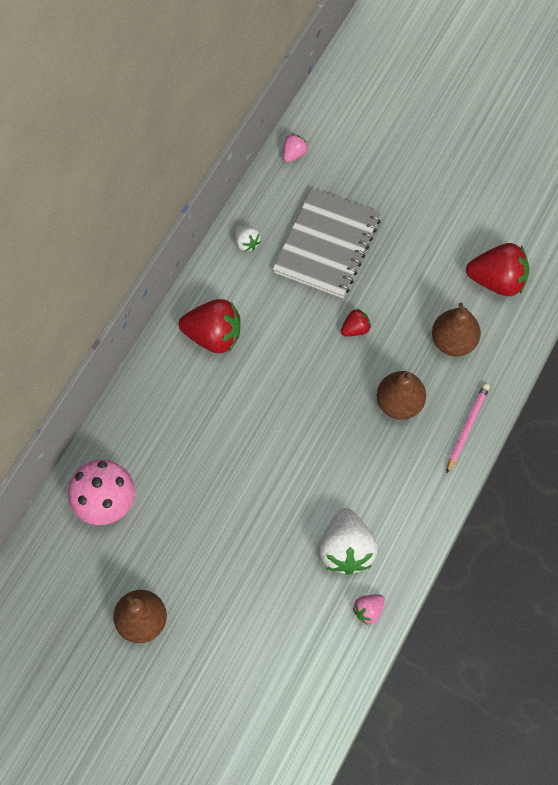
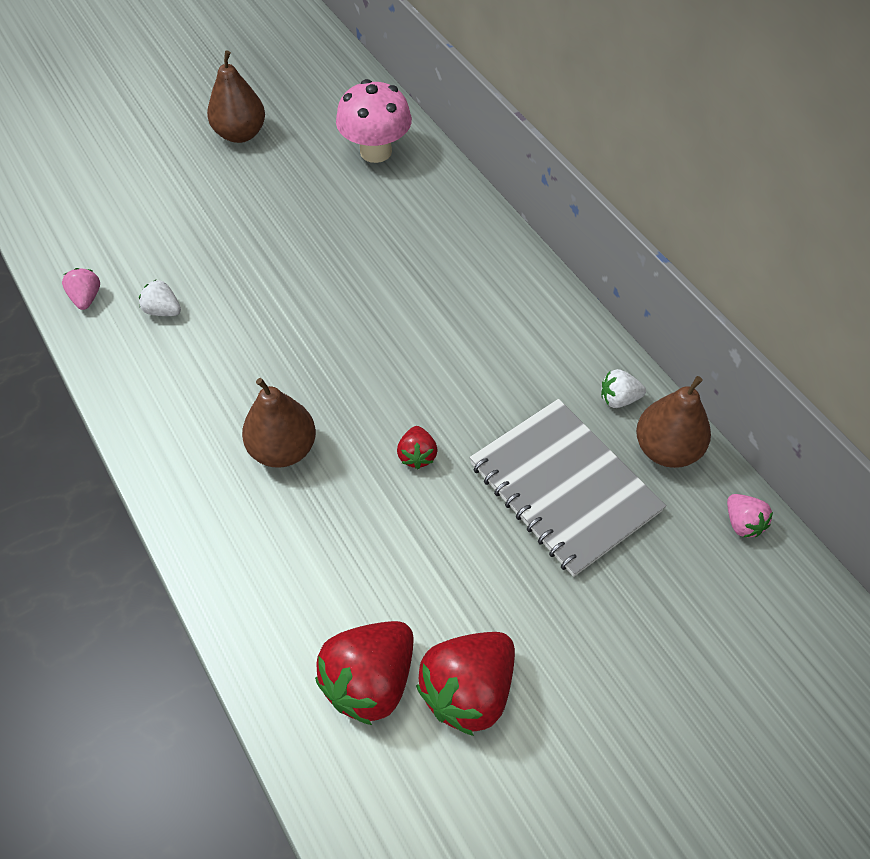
camera: 120 degrees right, 10 degrees down
(213, 336) = (505, 309): red strawberry -> red strawberry (468, 690)
(346, 549) = (163, 310): white strawberry -> white strawberry, size x0.50
(453, 341) = (319, 561): brown pear -> brown pear (666, 449)
(467, 427) = (194, 507): pink pencil -> none

